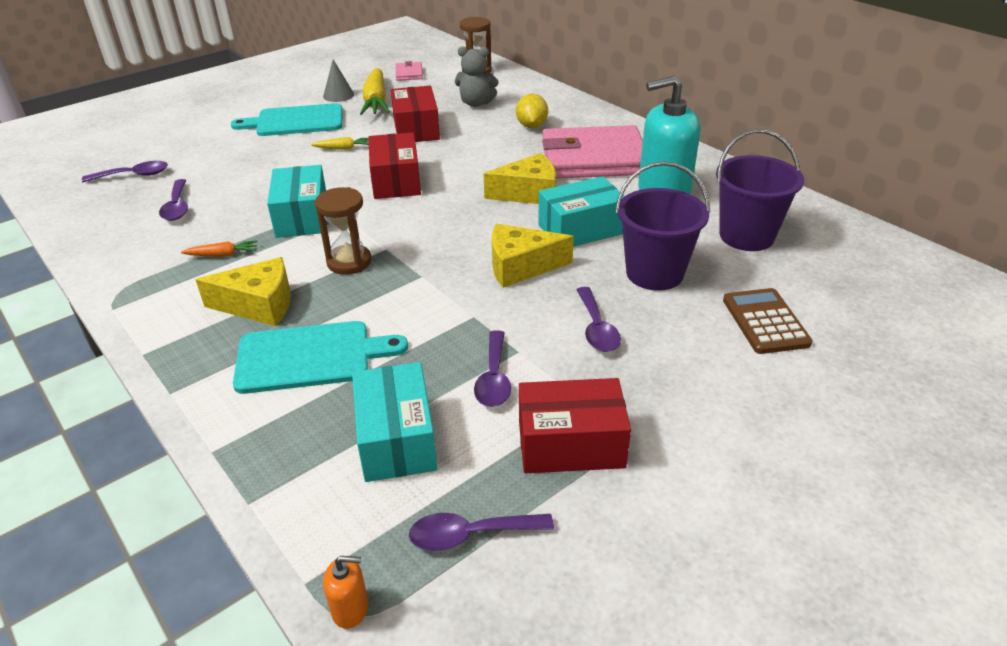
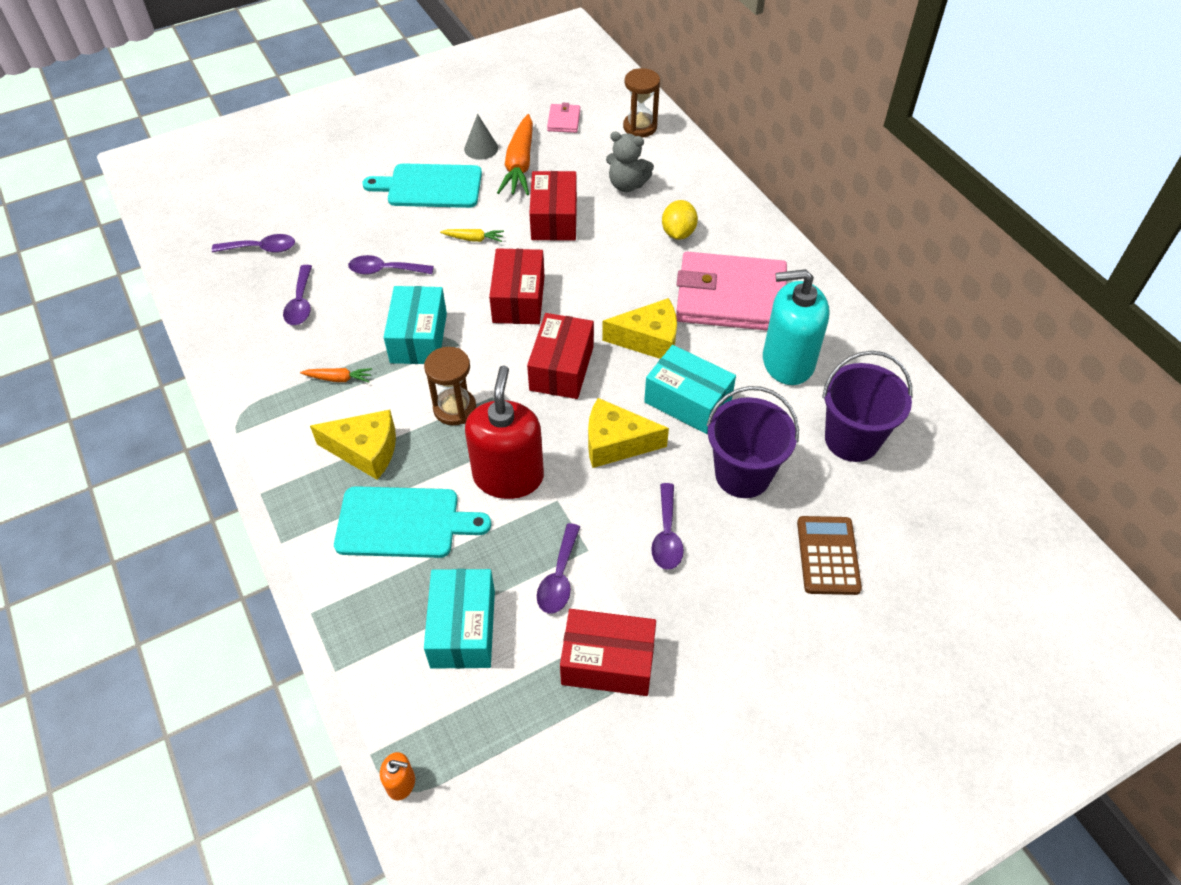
camera: 10 degrees right, 15 degrees up
(376, 101) = (519, 164): yellow carrot -> orange carrot
(417, 305) = (508, 476): none -> red soap dispenser
(450, 221) = (562, 368): none -> red box
(470, 535) = (504, 736): purple spoon -> purple spoon (385, 270)
(580, 229) = (688, 401): turquoise box -> turquoise box turned 45 degrees clockwise

